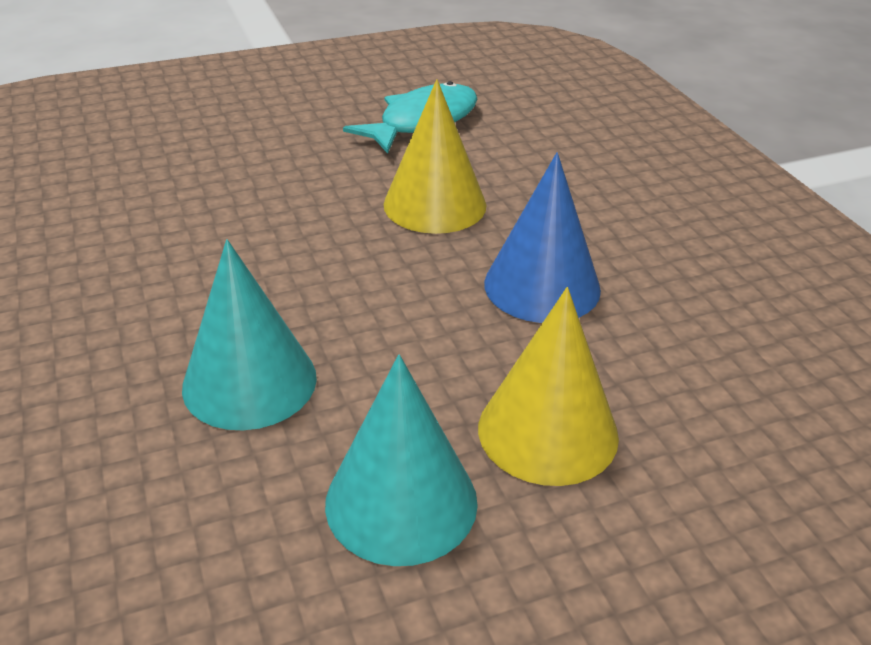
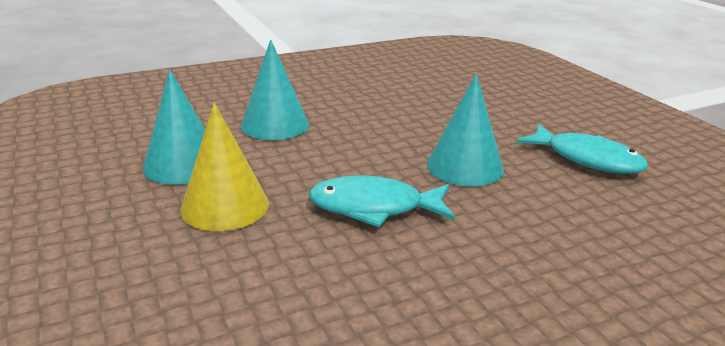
camera: 85 degrees right, 10 degrees down
(435, 204) = (464, 167): yellow cone -> turquoise cone
(542, 286) = (374, 207): blue cone -> turquoise fish

